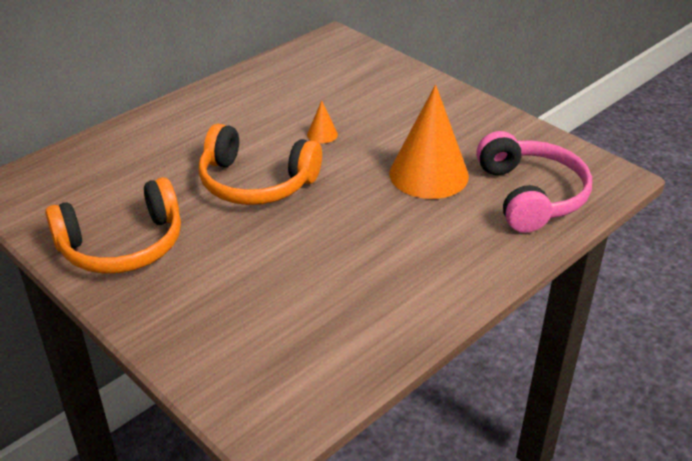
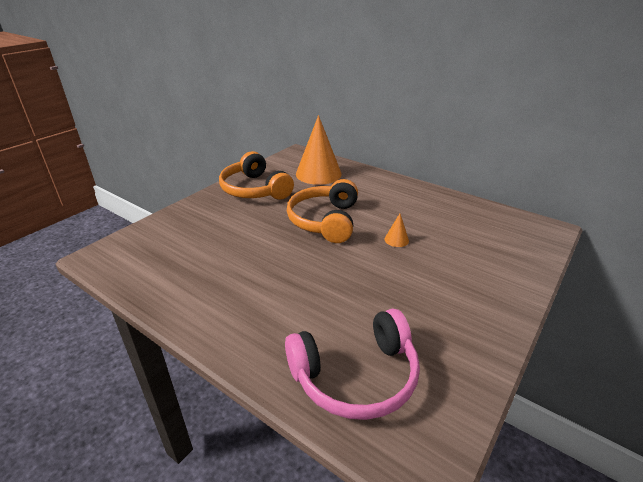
camera: 80 degrees right, 5 degrees down
(428, 174) = (365, 300): orange cone -> orange cone (318, 174)

